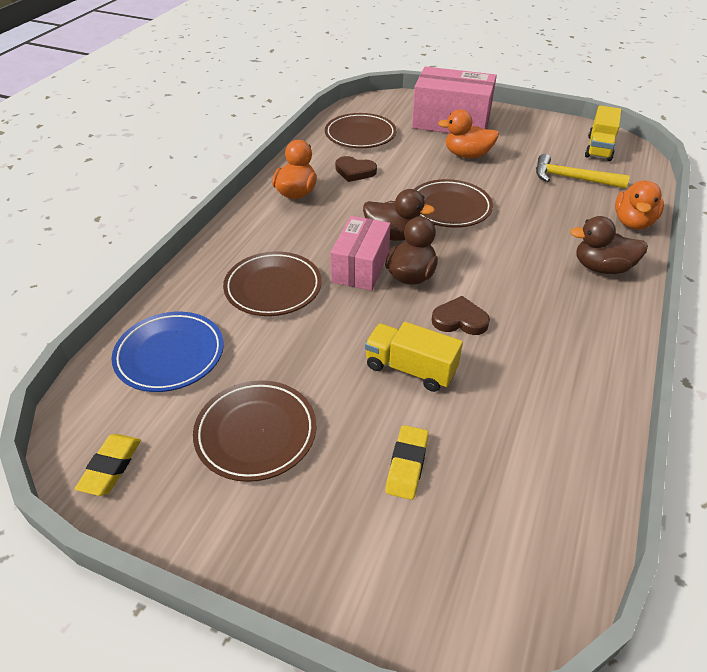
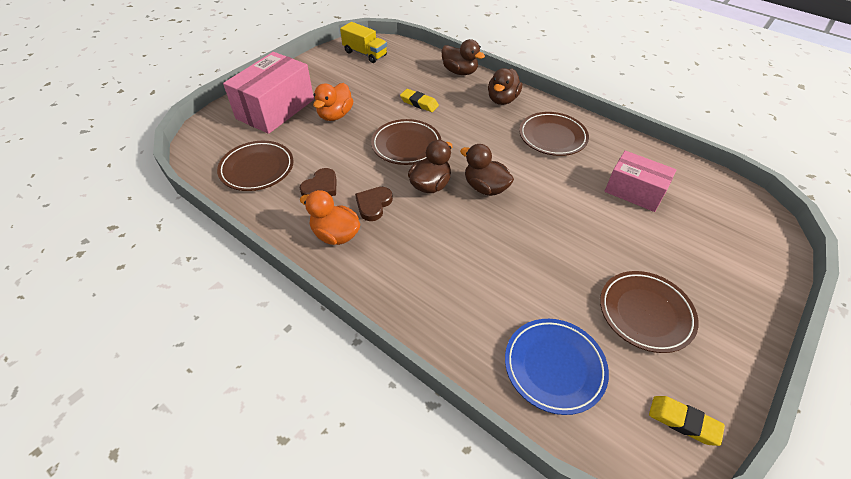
camera: 75 degrees left, 5 degrees up
(273, 288) = (478, 276): brown plate -> brown plate (552, 137)
(360, 267) = (466, 214): pink box -> pink box (634, 192)
(407, 465) = (670, 235): yellow eraser -> yellow eraser (419, 103)
(410, 369) = (586, 213): yellow truck -> none
(460, 320) = (540, 176): brown heart -> brown heart (373, 205)
(572, 178) = (397, 77): yellow hammer -> none
(633, 222) = (459, 72): orange duck -> brown duck

